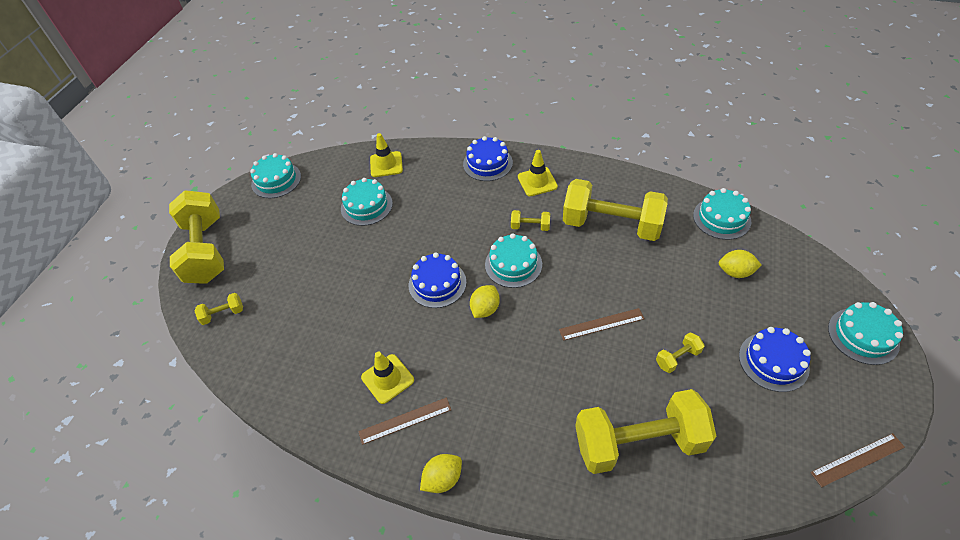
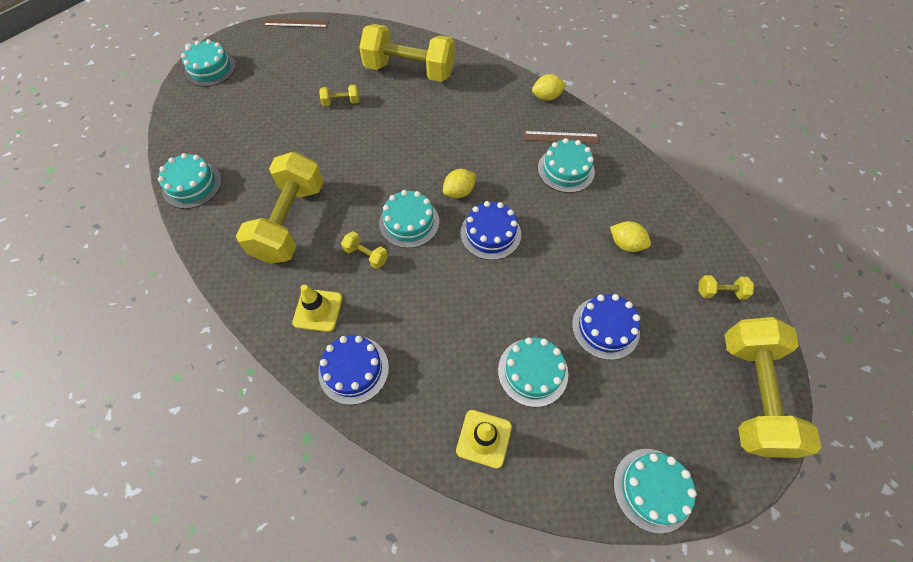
camera: 160 degrees left, 10 degrees up
(387, 379) = (566, 170): yellow traffic cone -> turquoise cake
(601, 324) = (374, 143): brown ruler -> none
(611, 225) = (290, 222): yellow dumbbell -> yellow dumbbell turned 60 degrees clockwise
(735, 272) = (237, 138): yellow lemon -> yellow lemon (625, 244)
(773, 361) = (283, 77): blue cake -> blue cake (605, 327)

